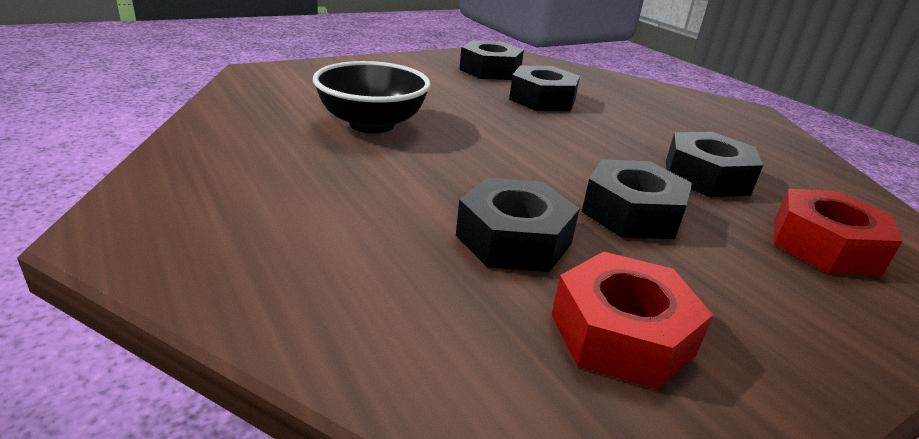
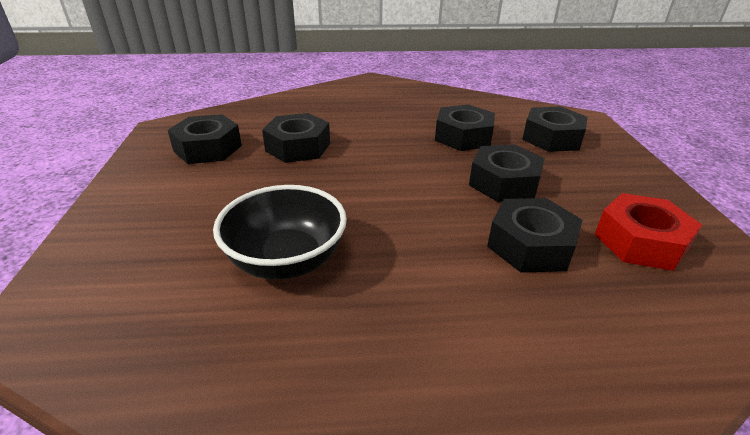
camera: 60 degrees left, 5 degrees up
(825, 246) = (552, 138): red nut -> black nut

